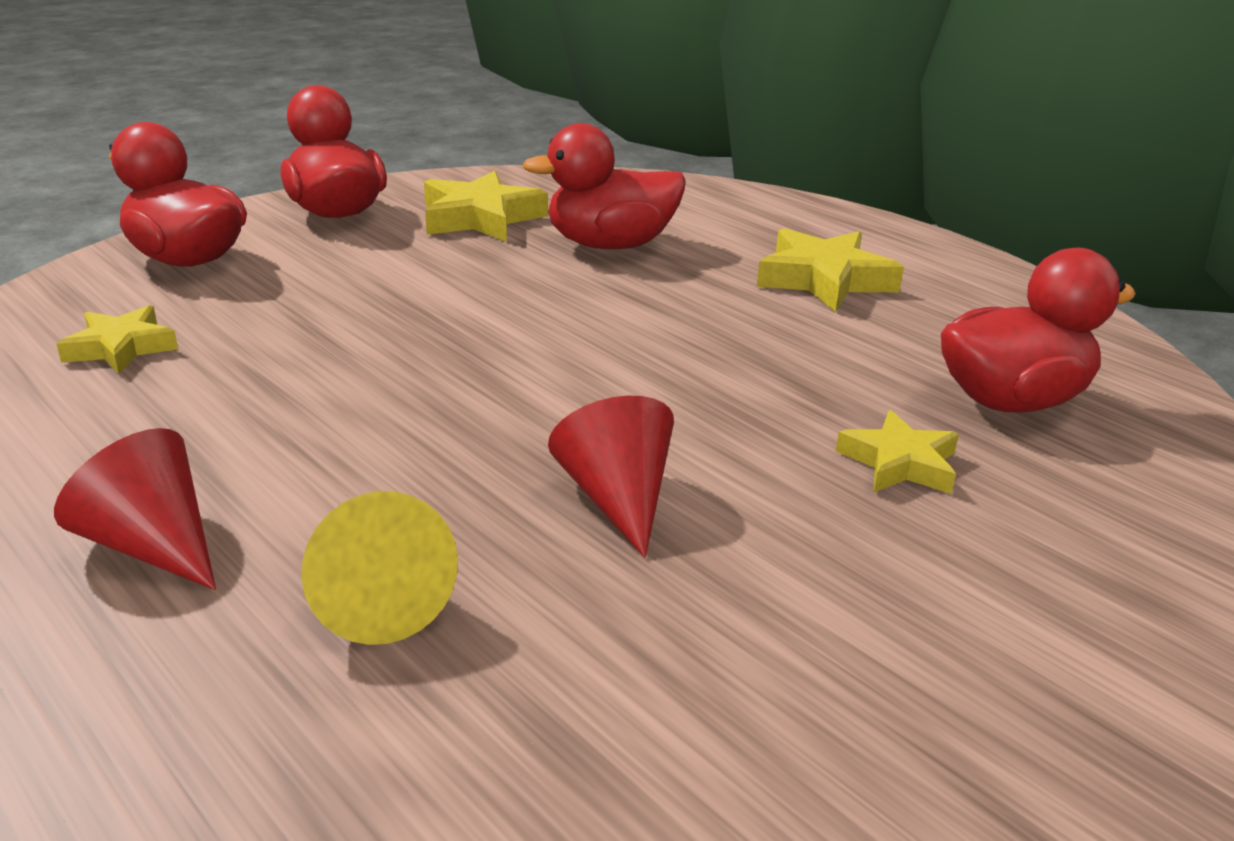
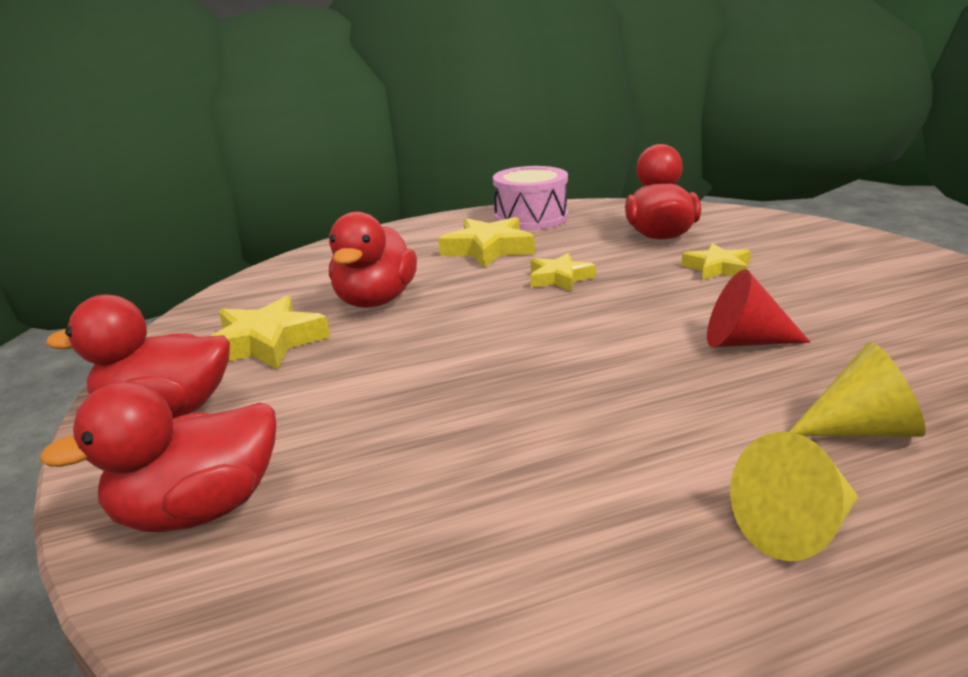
camera: 65 degrees left, 5 degrees down
(121, 347) = (405, 557): yellow star -> yellow star (559, 278)
(152, 545) = (796, 529): red cone -> yellow cone
(983, 290) = (531, 218): none -> pink drum

